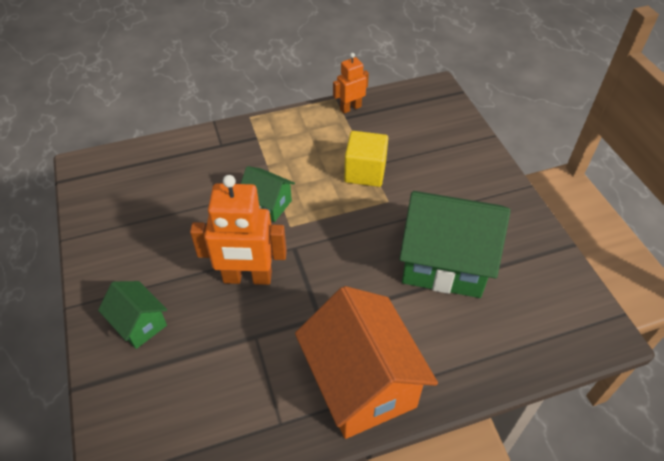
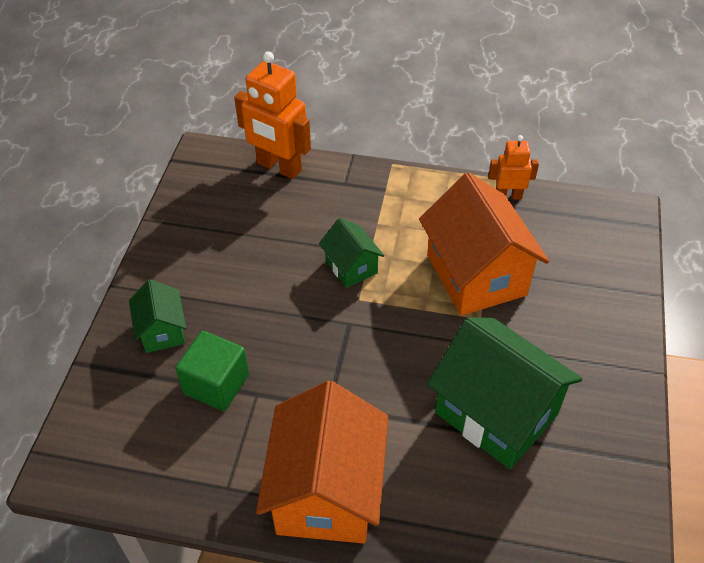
camera: 30 degrees right, 0 degrees up
(216, 345) = (216, 384): none -> green cube
(247, 278) = (284, 333): orange robot -> orange robot (278, 167)
(365, 172) = (476, 275): yellow cube -> orange house

